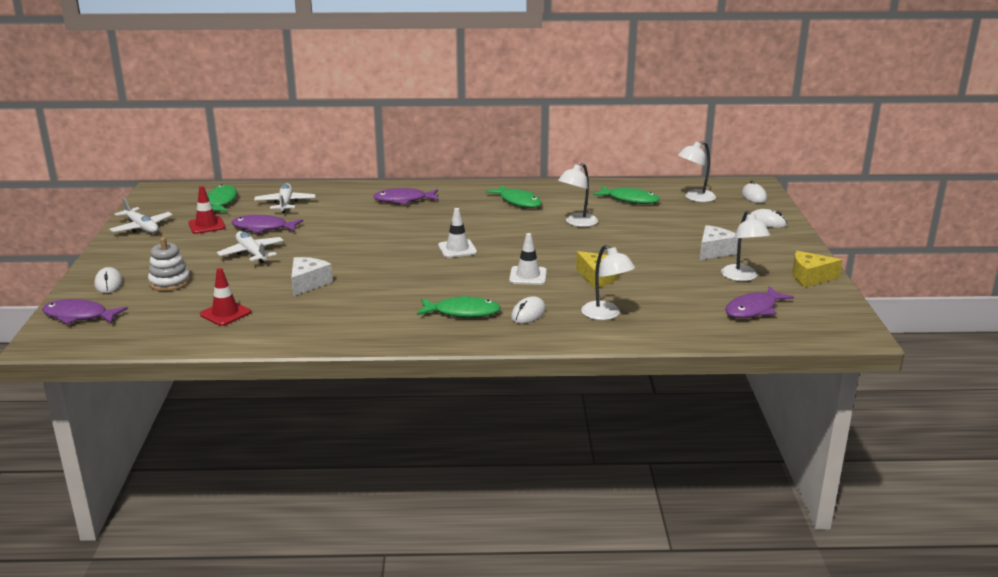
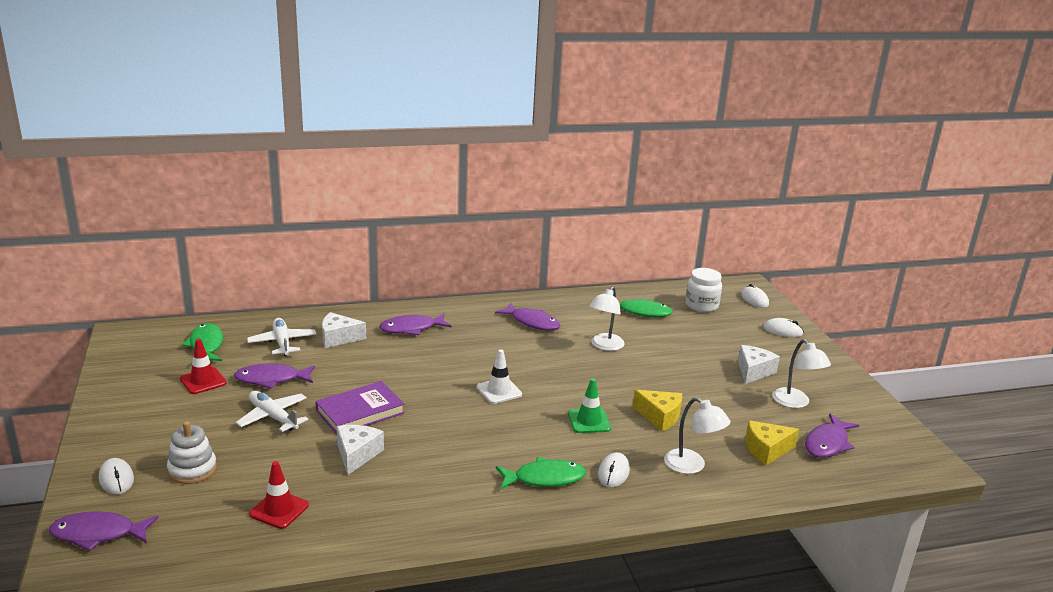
camera: 15 degrees left, 0 degrees up
(142, 227) = (125, 390): white plane -> none
(326, 255) = (360, 412): none -> purple book
(335, 203) = (338, 338): none -> white cheese
(518, 202) = (532, 322): green fish -> purple fish
(528, 276) = (589, 421): white traffic cone -> green traffic cone
(695, 198) = (701, 305): white lamp -> white jar
(810, 277) = (857, 397): yellow cheese -> yellow cheese (766, 450)

